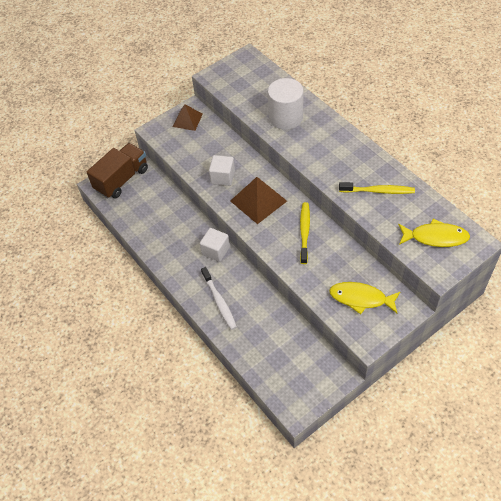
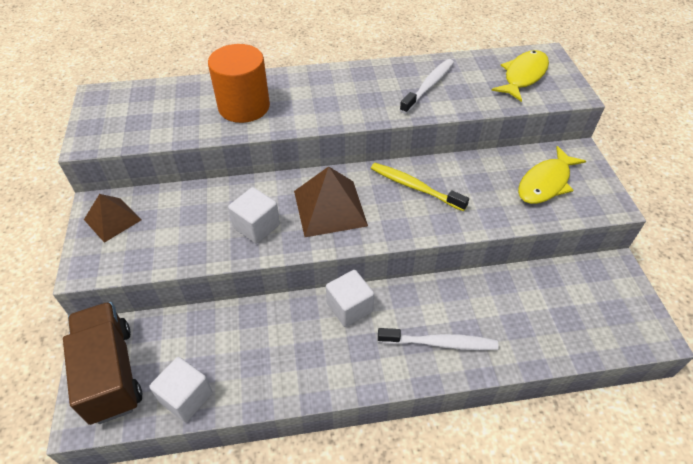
camera: 65 degrees left, 5 degrees down
(126, 213) = (186, 397): none -> white cube
(286, 117) = (244, 107): white cylinder -> orange cylinder
(378, 191) = (428, 86): yellow toothbrush -> white toothbrush

